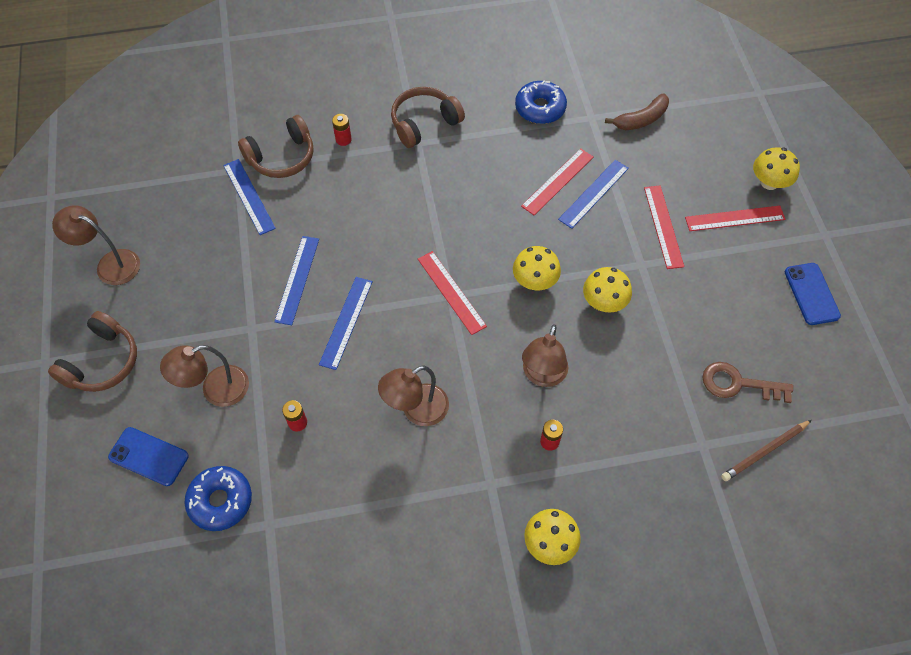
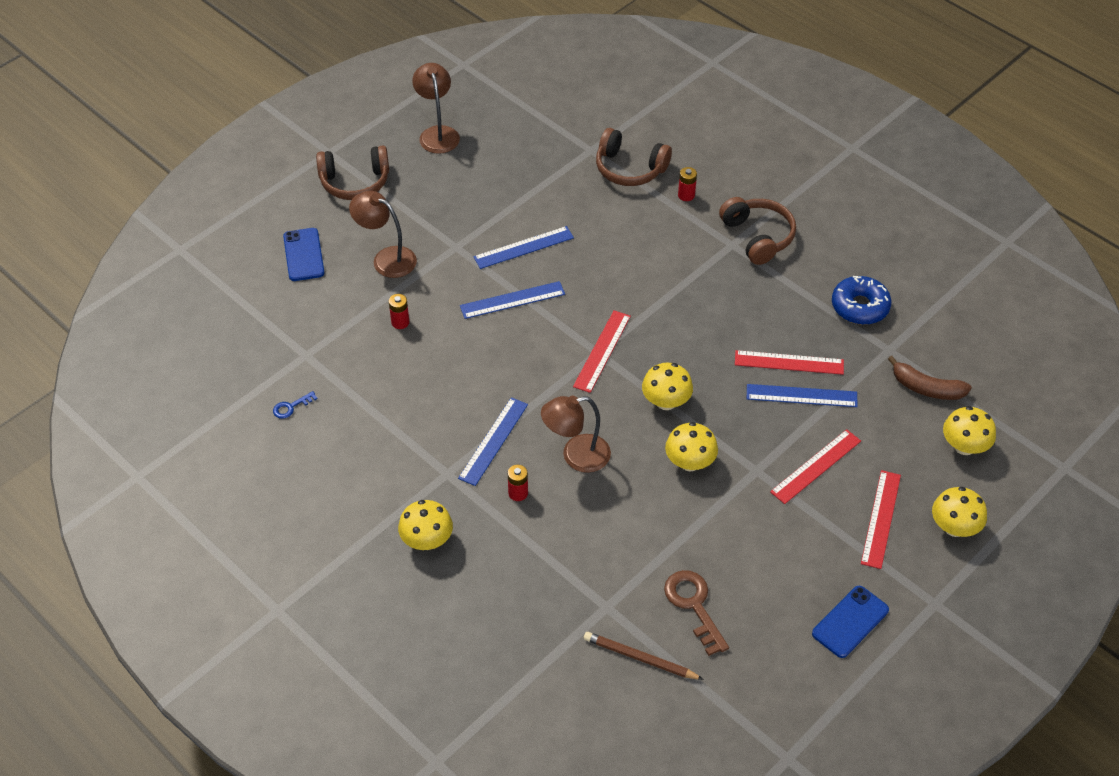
camera: 55 degrees right, 10 degrees down
(220, 501) = (302, 316): blue donut -> none
(248, 196) = (572, 172): blue ruler -> blue ruler (493, 441)
(319, 573) = (291, 407): none -> blue key
(416, 410) = (472, 389): brown lamp -> none
(424, 123) = (758, 237): brown headphones -> brown headphones turned 45 degrees clockwise
(705, 132) = (964, 446): none -> yellow mushroom
(735, 218) = (880, 518): red ruler -> red ruler turned 60 degrees clockwise

